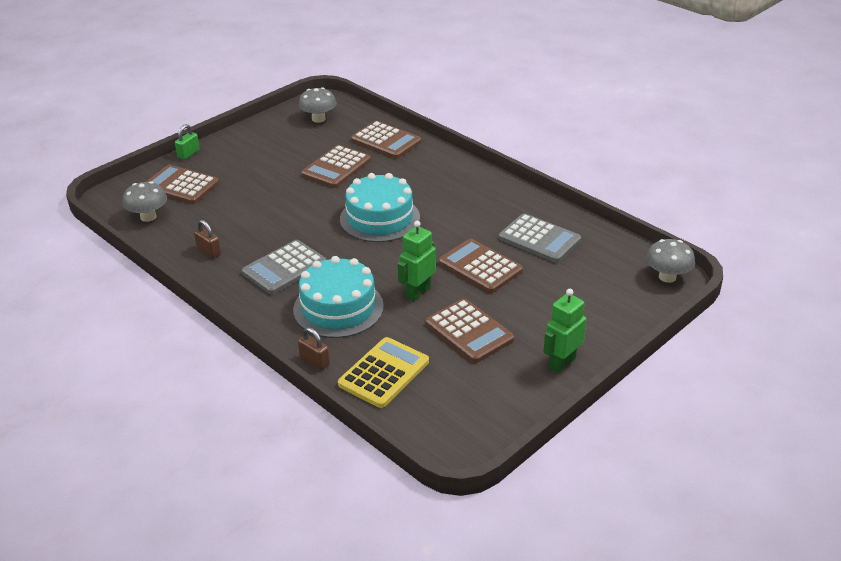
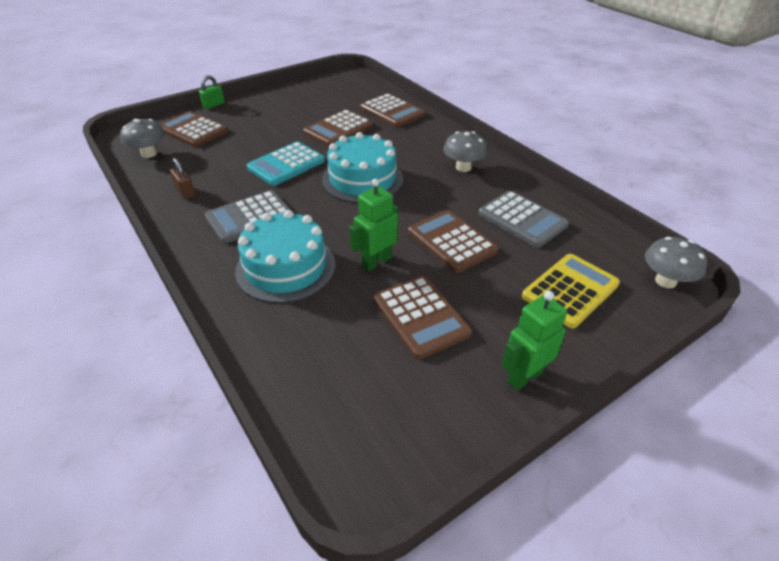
camera: 10 degrees right, 5 degrees up
(297, 212) = (286, 164): none -> turquoise calculator
(314, 361) = (234, 328): brown padlock -> none
(318, 119) = (338, 88): grey mushroom -> grey mushroom (463, 167)
(384, 373) = (306, 356): yellow calculator -> yellow calculator (570, 290)

